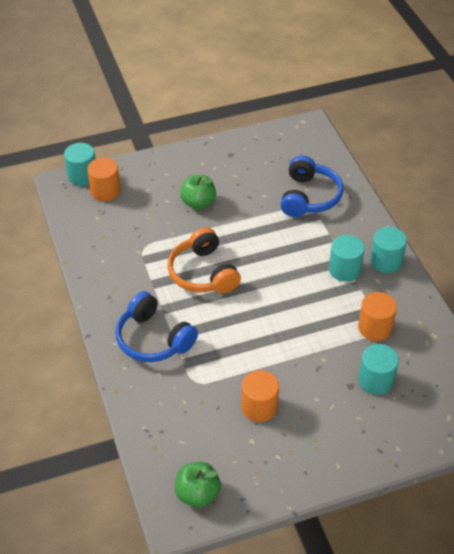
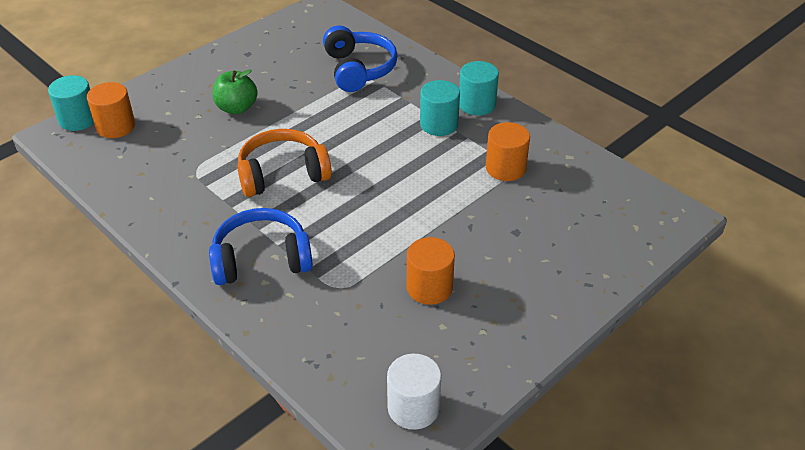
camera: 25 degrees left, 5 degrees down
(153, 339) = (261, 259): blue headphones -> blue headphones turned 150 degrees clockwise
(197, 494) = (413, 408): green apple -> white cylinder
(203, 273) = (282, 174): orange headphones -> orange headphones turned 120 degrees clockwise
(375, 380) = (539, 217): turquoise cylinder -> none

